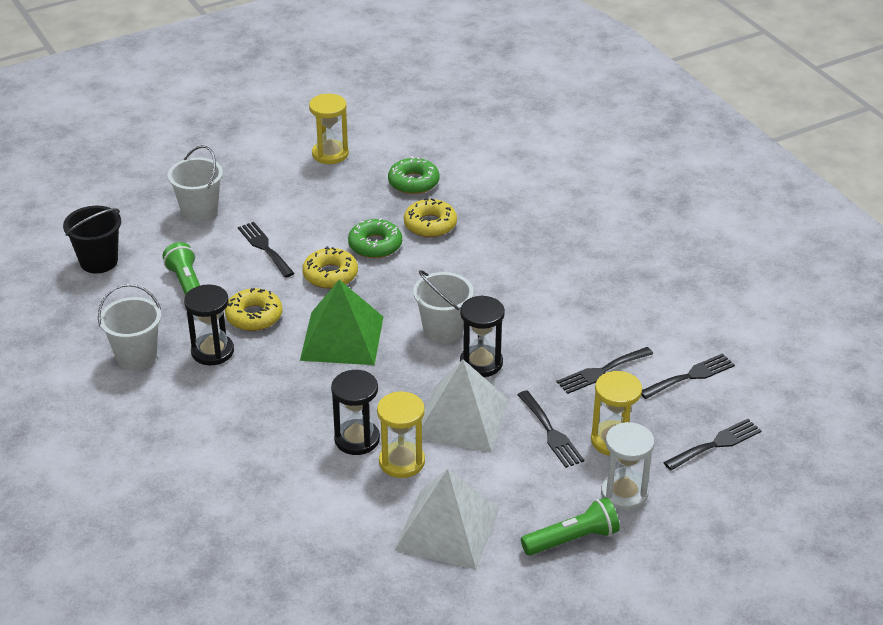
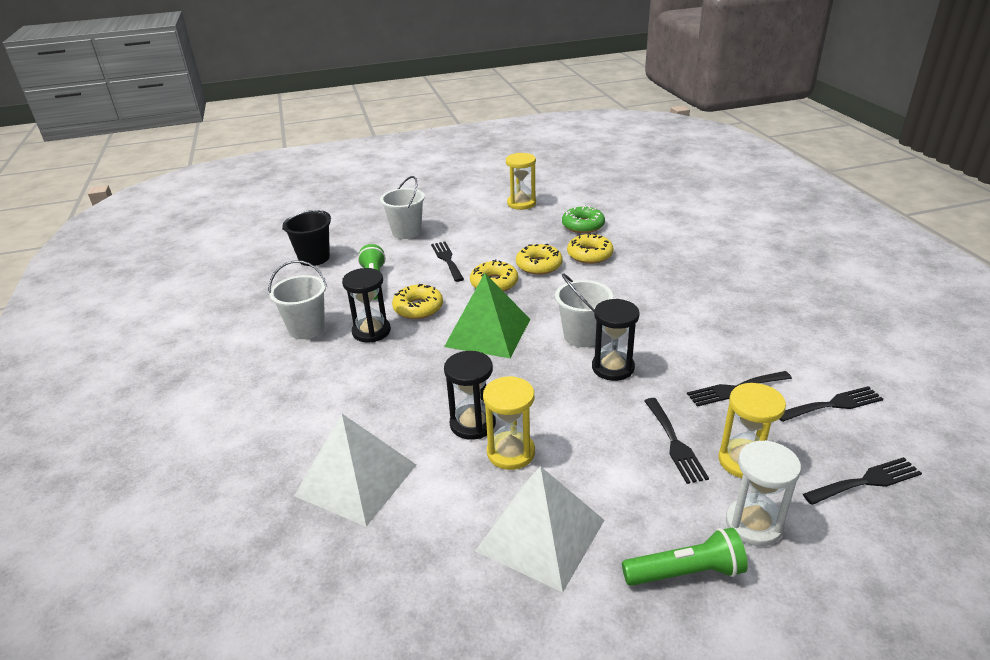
camera: 15 degrees right, 5 degrees down
(375, 245) = (539, 265): green donut -> yellow donut
(462, 418) = (583, 417): white pyramid -> white pyramid (356, 479)

